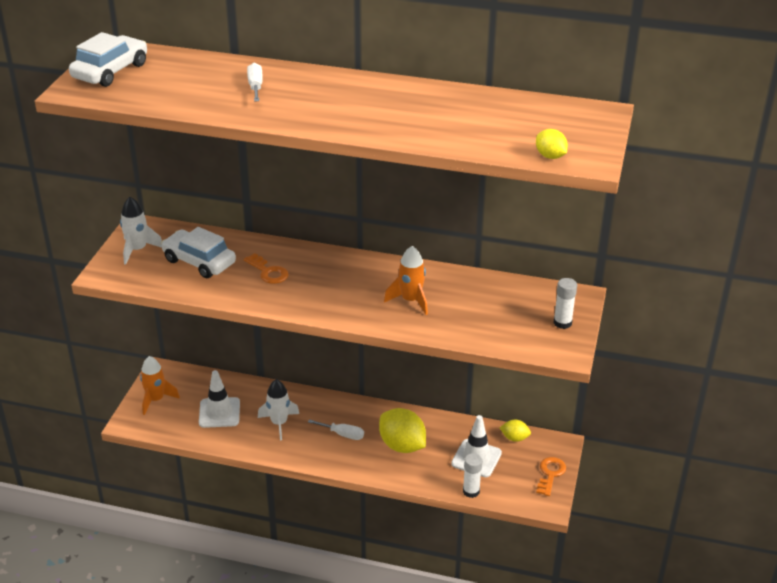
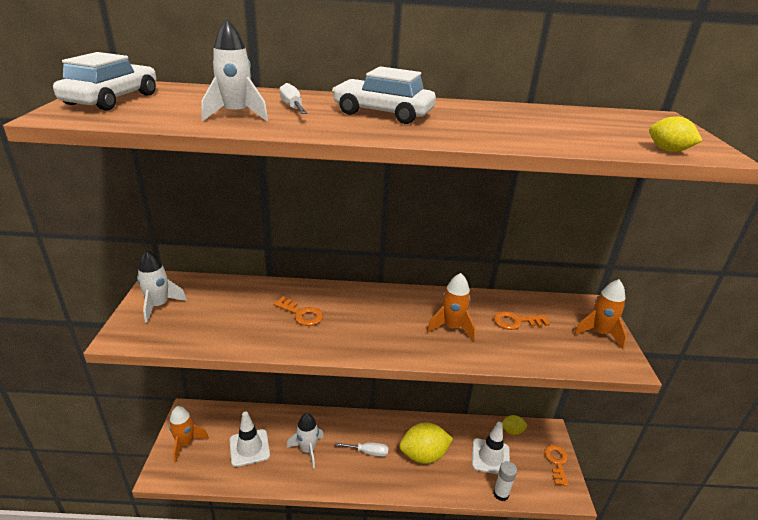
camera: 15 degrees left, 5 degrees down
(199, 261) = (227, 311): white car -> white car (383, 113)
(205, 95) = (236, 115): none -> white rocket
(402, 445) = (423, 455): yellow lemon -> yellow lemon turned 45 degrees counterclockwise
(481, 302) = (516, 321): none -> orange key
(562, 323) = (599, 333): white glue stick -> orange rocket

